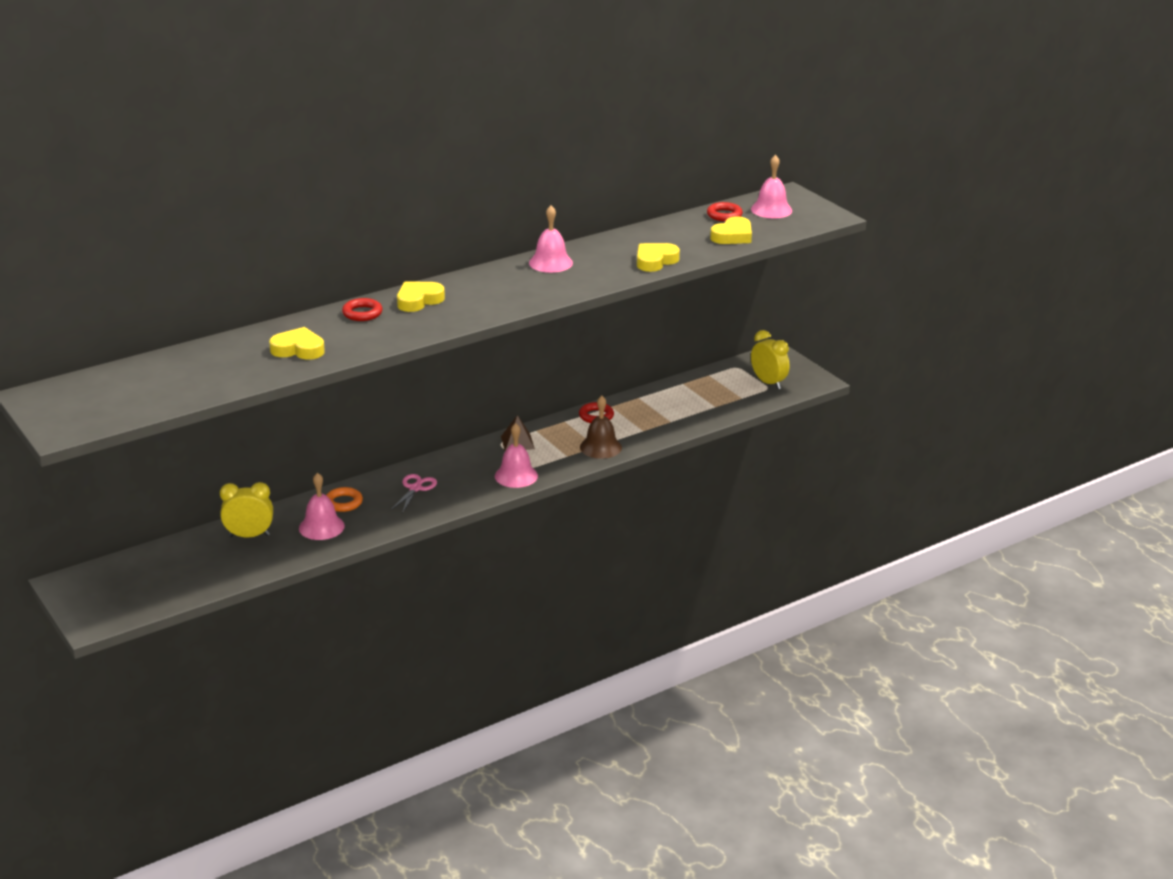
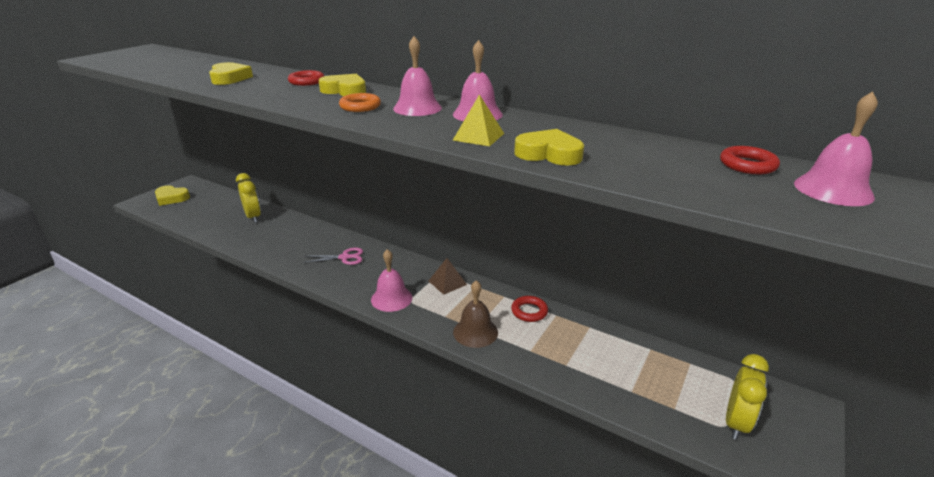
camera: 65 degrees right, 0 degrees up
(321, 527) = (273, 237): pink bell -> pink bell (417, 108)
(343, 503) = (310, 236): orange ring -> orange ring (360, 106)
(601, 274) = (478, 136): none -> yellow pyramid
(732, 236) = (698, 181): yellow heart -> yellow heart (171, 198)

